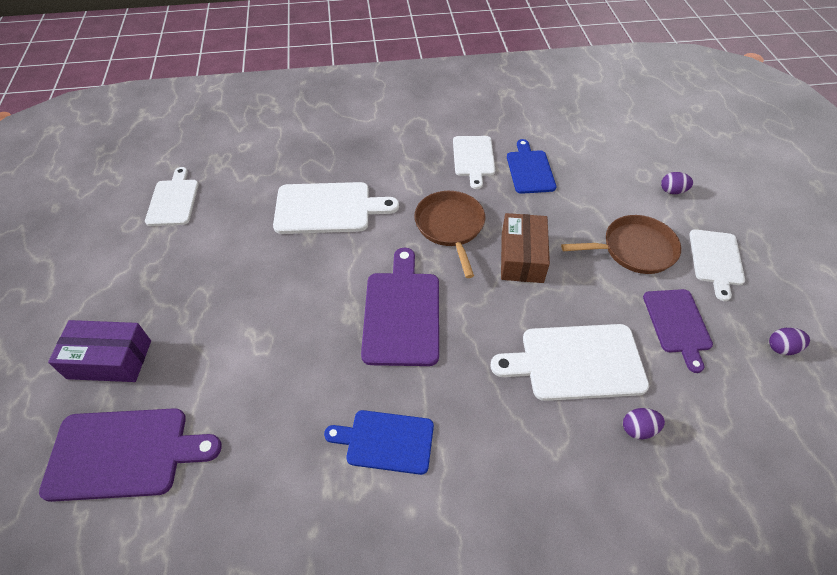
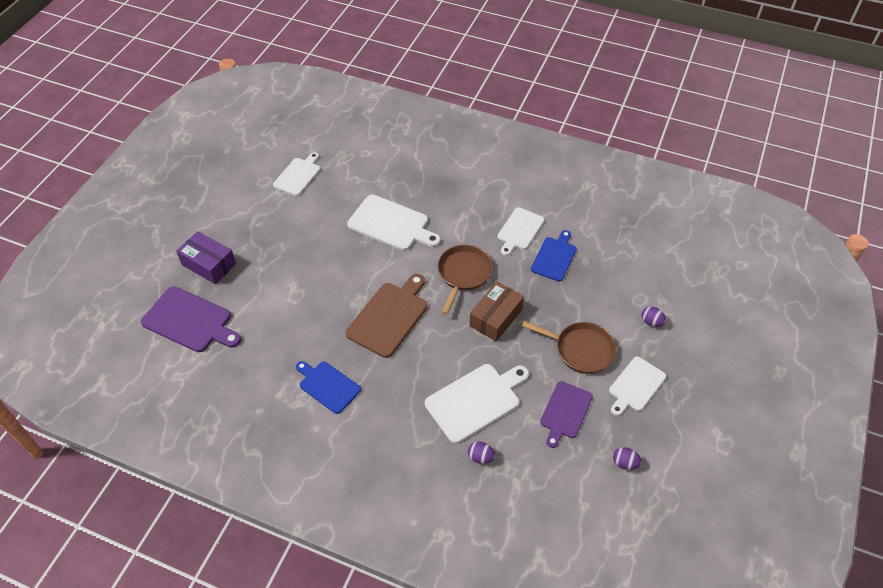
camera: 30 degrees right, 0 degrees up
(401, 313) = (389, 317): purple cutting board -> brown cutting board
(576, 362) = (475, 401): white cutting board -> white cutting board turned 120 degrees clockwise

